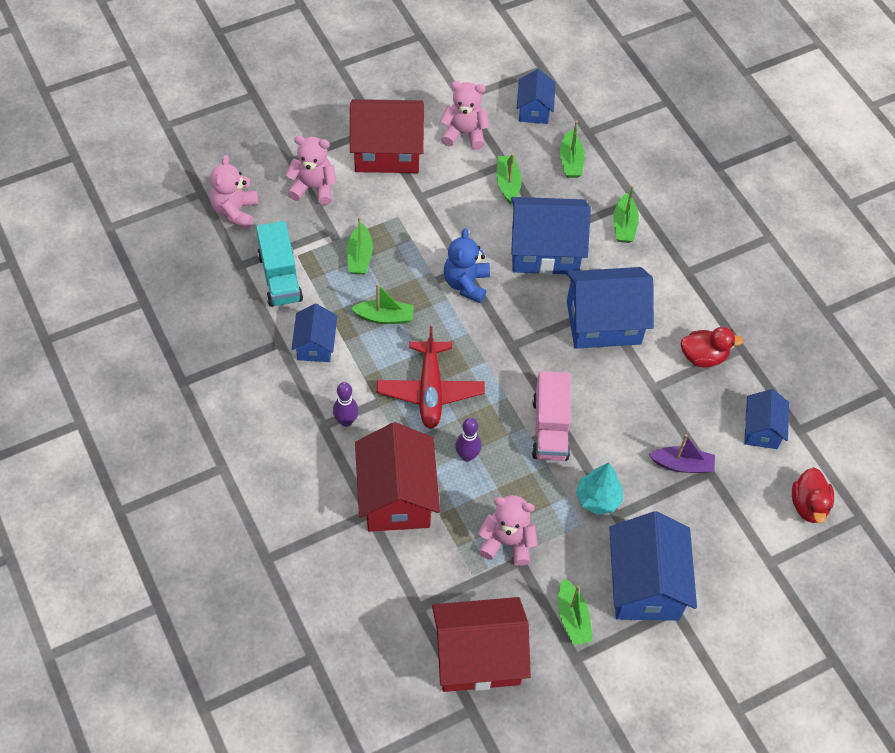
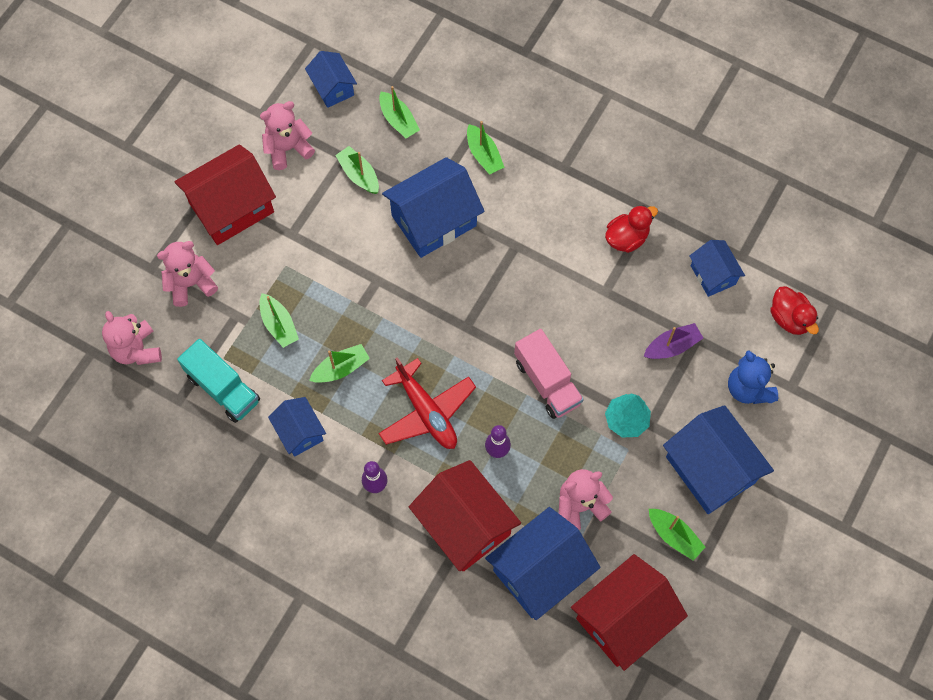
camera: 30 degrees left, 10 degrees up
(466, 283) = (388, 293): blue teddy bear -> blue teddy bear (748, 388)
(603, 322) = (526, 257): blue house -> blue house (540, 571)

